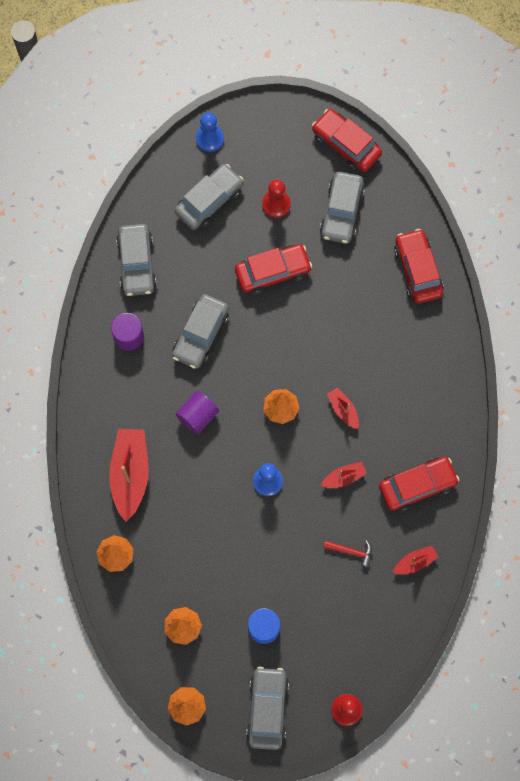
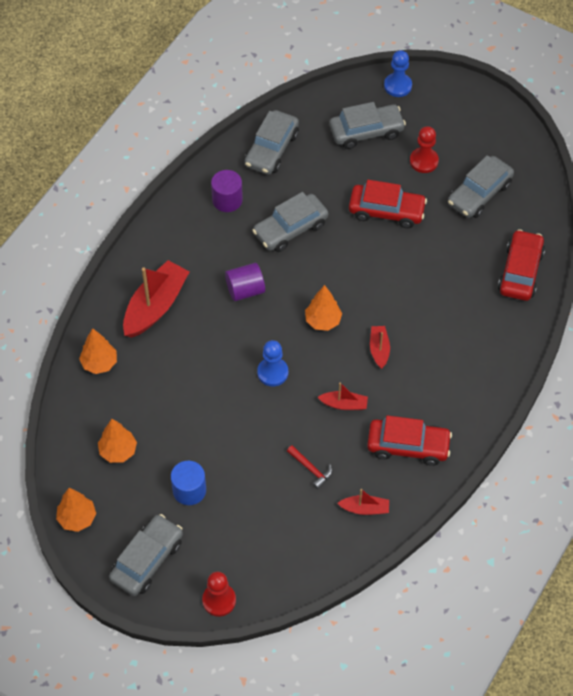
camera: 30 degrees right, 15 degrees down
(346, 145) = (516, 144): red car -> none

